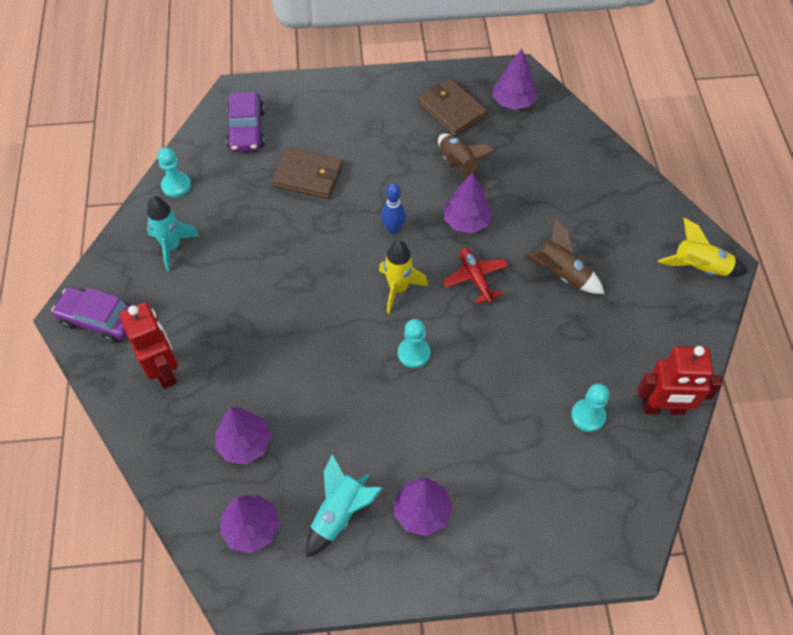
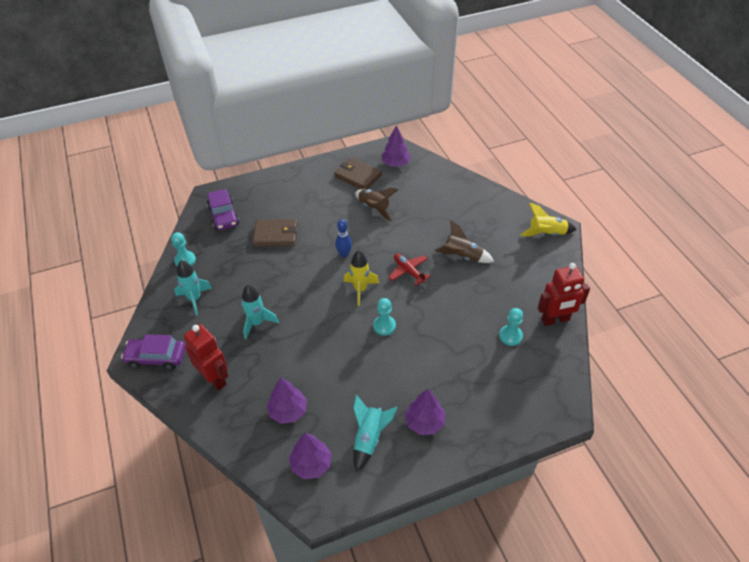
camera: 15 degrees left, 10 degrees down
(243, 304) = (257, 323): none -> turquoise rocket
(466, 221) = (390, 239): purple tree -> none

